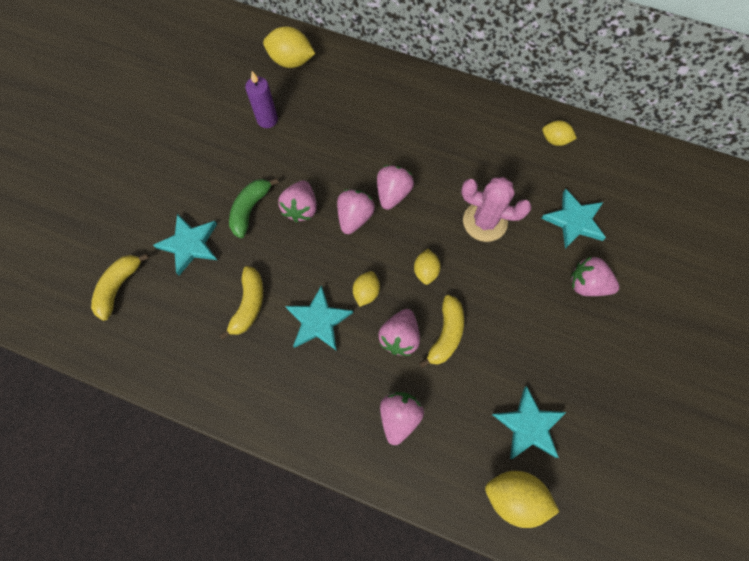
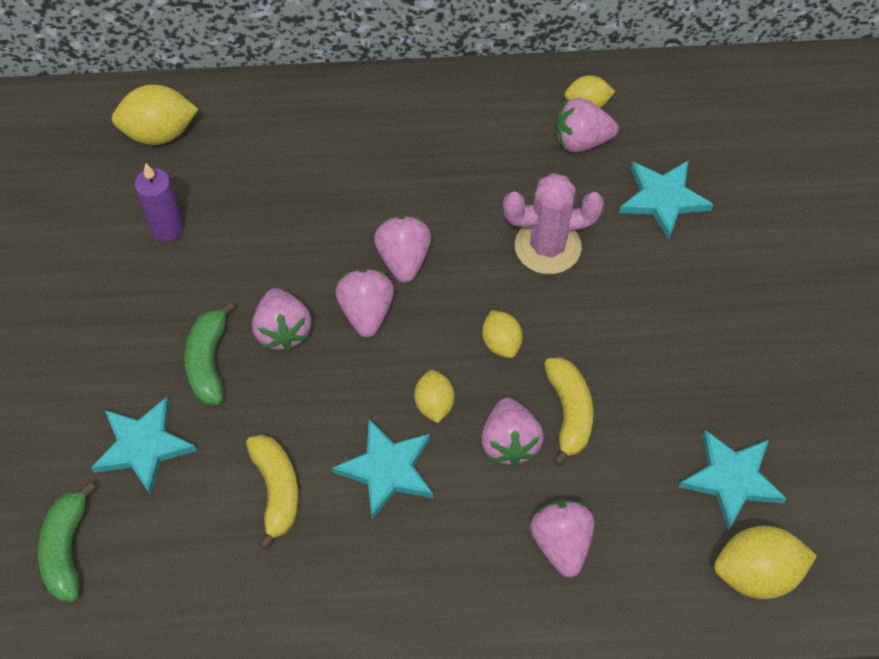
camera: 25 degrees left, 10 degrees down
(119, 287) = (67, 549): yellow banana -> green banana
(587, 284) = (718, 273): pink strawberry -> pink strawberry (581, 141)

